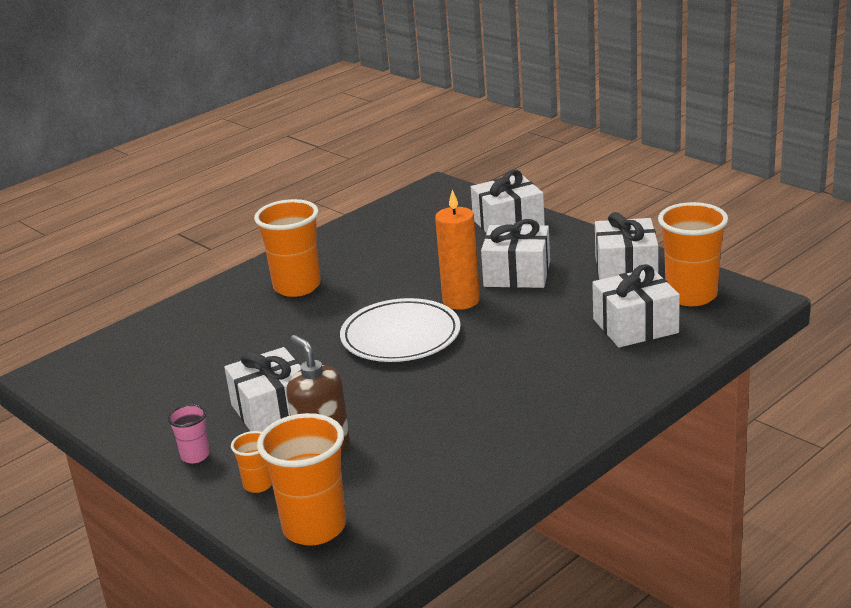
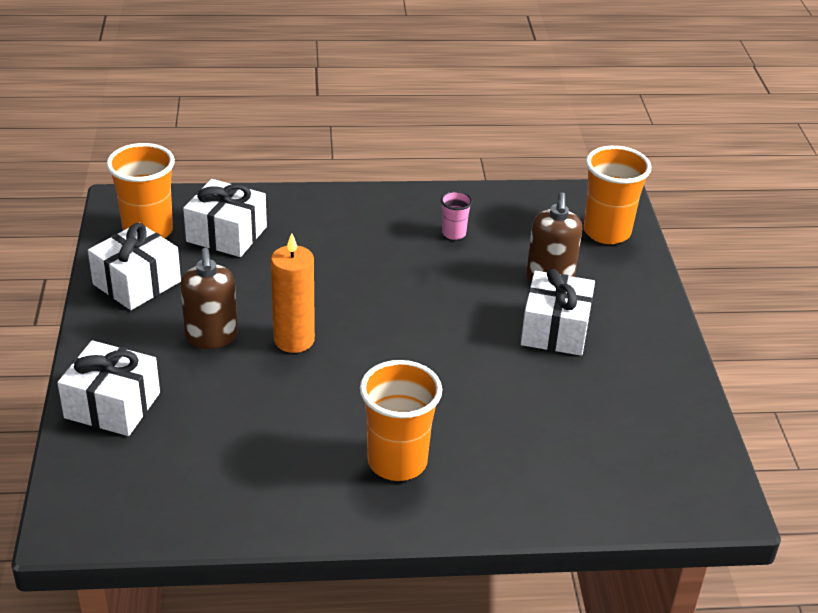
camera: 145 degrees left, 10 degrees up
(195, 456) = (644, 327): pink cup -> pink cup (454, 233)
(258, 485) = (617, 279): orange cup -> none
(400, 336) = (386, 336): white plate -> none
(517, 274) = (211, 337): white gift -> brown soap dispenser

